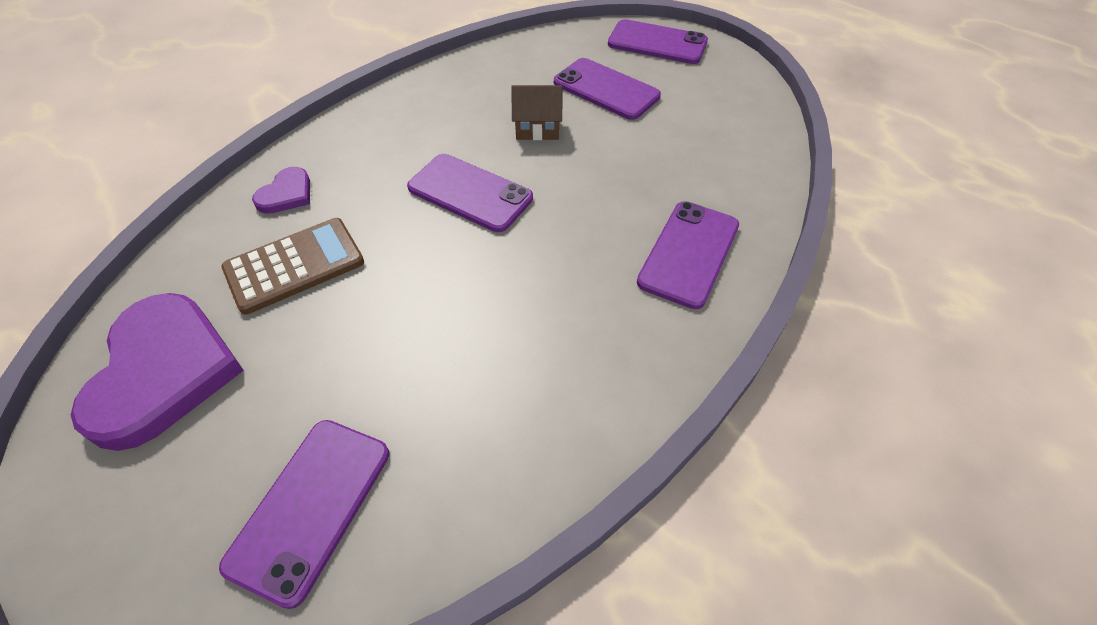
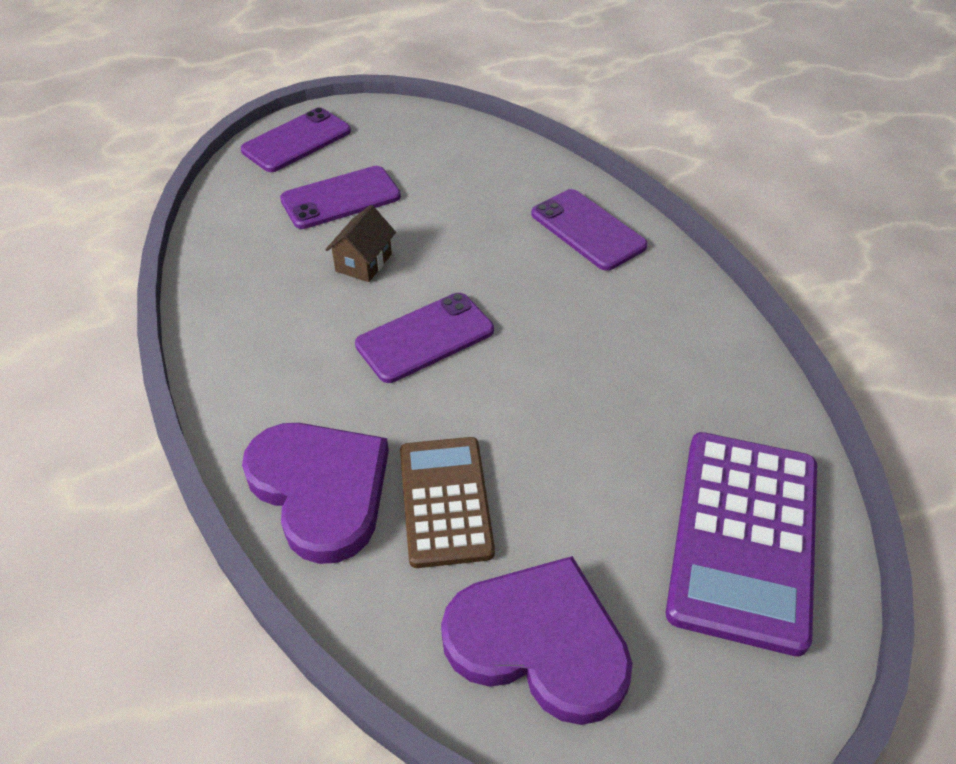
camera: 65 degrees left, 5 degrees down
(286, 194) = (320, 489): purple heart -> purple heart, size x2.12
(310, 507) = (743, 538): purple phone -> purple calculator

